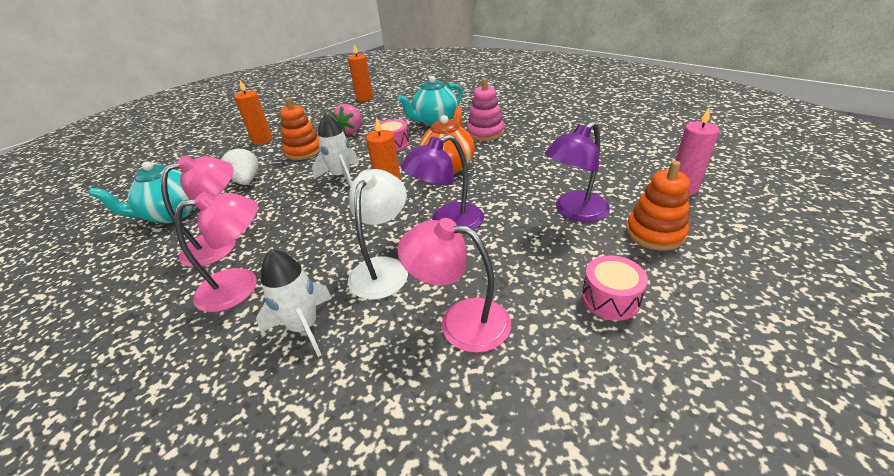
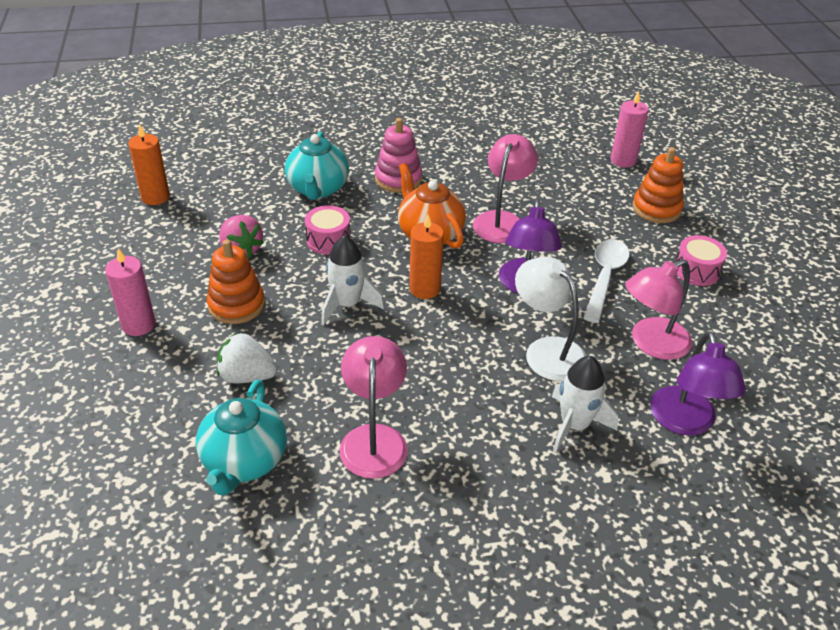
camera: 55 degrees left, 5 degrees up
(240, 286) = (472, 446): pink lamp -> pink lamp (502, 220)
(262, 140) = (139, 325): orange candle -> pink candle
(513, 252) = (604, 278): none -> white spoon
(574, 212) = (591, 221): purple lamp -> purple lamp (685, 422)

